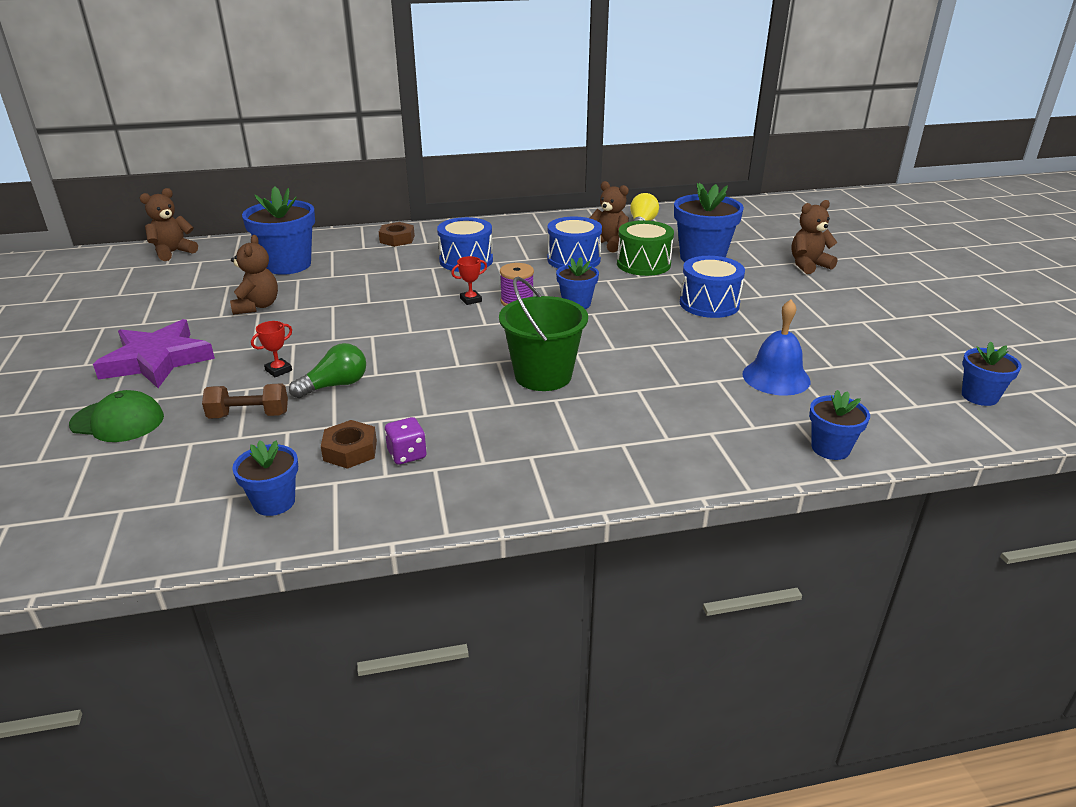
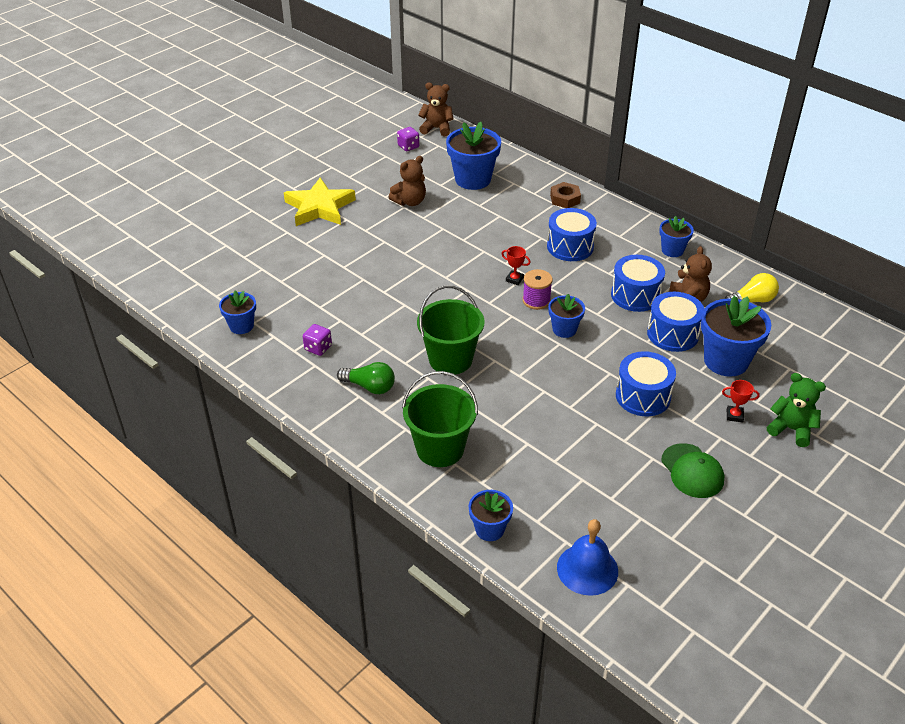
camera: 55 degrees right, 10 degrees up
(118, 421) = (258, 234): green cap -> green cap (692, 471)
(157, 360) = (319, 207): purple star -> yellow star
(168, 275) = (408, 146): none -> purple dice
(249, 415) = (301, 272): brown dumbbell -> none
(278, 370) = (352, 254): red trophy -> red trophy (734, 415)
(335, 385) = (357, 284): green light bulb -> green light bulb (369, 387)
(350, 450) = (303, 326): brown nut -> none
(643, 264) = (672, 334): green drum -> blue drum
(678, 433) = (440, 449): none -> green bucket
(776, 377) = (562, 472): blue bell -> blue bell (587, 569)
(808, 265) = (791, 429): brown teddy bear -> green teddy bear
(979, 396) = (649, 598): blue flower pot -> blue flower pot (672, 250)

